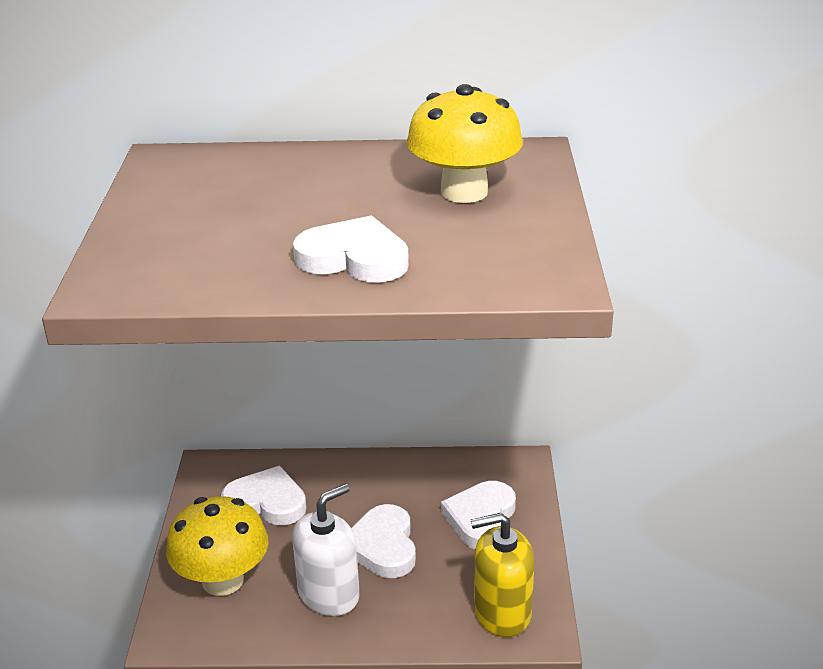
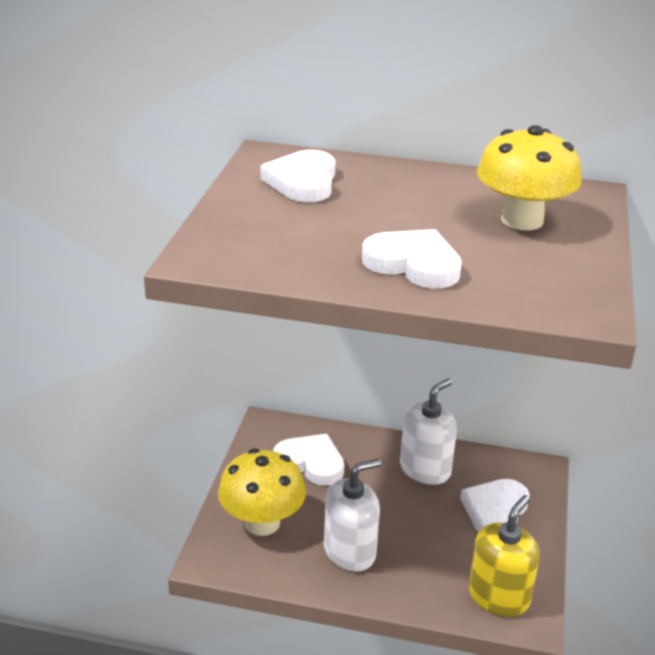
camera: 10 degrees right, 0 degrees up
(382, 546) = (403, 519): white heart -> white heart (303, 182)
(396, 486) = (425, 469): none -> white soap dispenser
(502, 612) = (498, 596): yellow soap dispenser -> yellow soap dispenser turned 120 degrees clockwise

